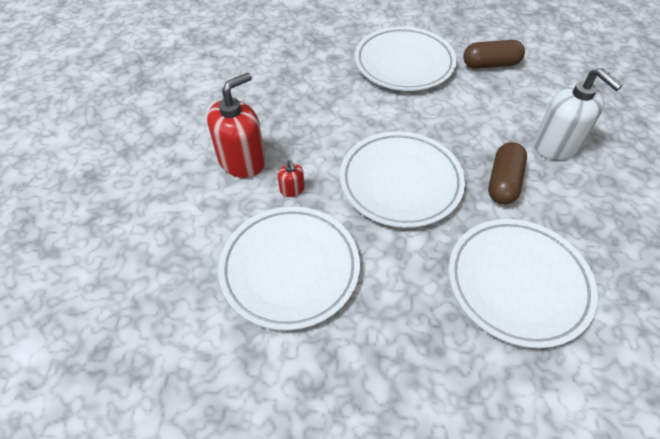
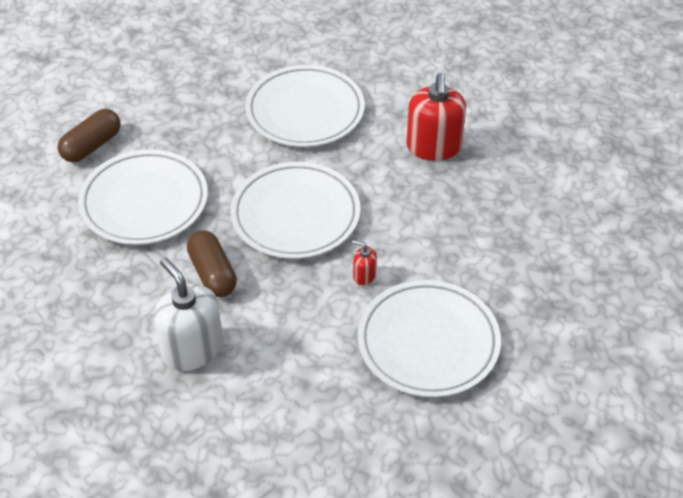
camera: 135 degrees right, 5 degrees down
(292, 189) = (368, 154): red soap dispenser -> red soap dispenser (364, 275)
(490, 64) = (339, 414): brown capsule -> brown capsule (92, 146)
(556, 145) = (192, 349): white soap dispenser -> white soap dispenser turned 45 degrees clockwise

